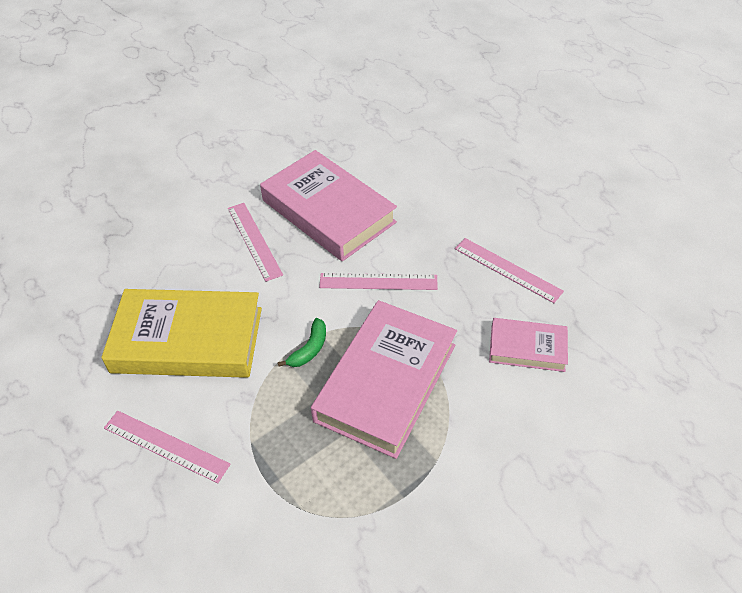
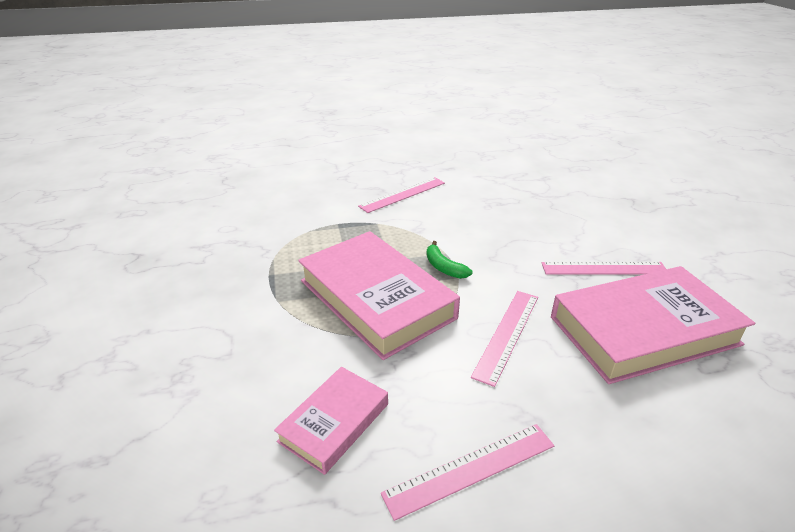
camera: 115 degrees right, 15 degrees down
(188, 339) = (492, 215): yellow book -> none

